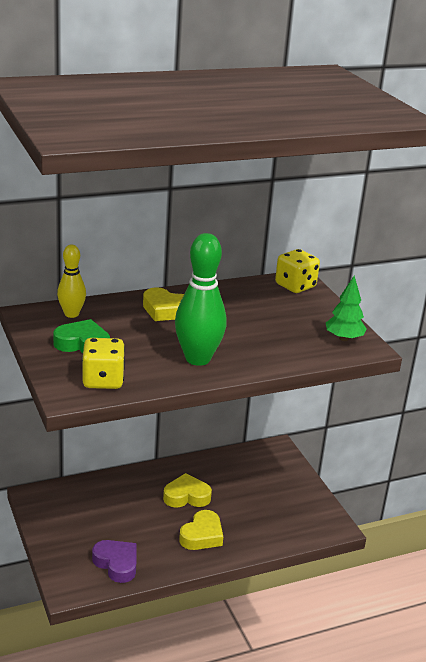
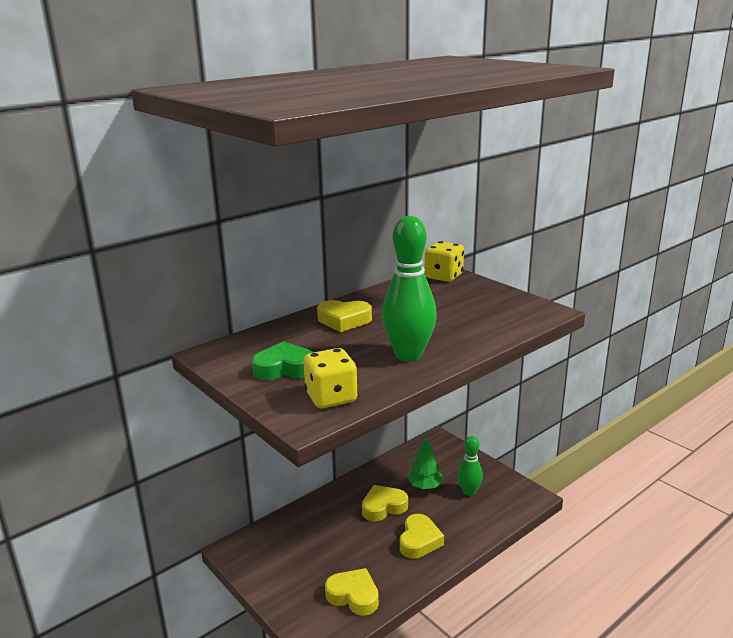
camera: 15 degrees left, 5 degrees down
(71, 314) = (253, 344): yellow bowling pin -> none
(116, 564) = (353, 596): purple heart -> yellow heart
(276, 506) = (469, 492): none -> green bowling pin
(344, 338) = (523, 308): green tree -> green tree (425, 487)

